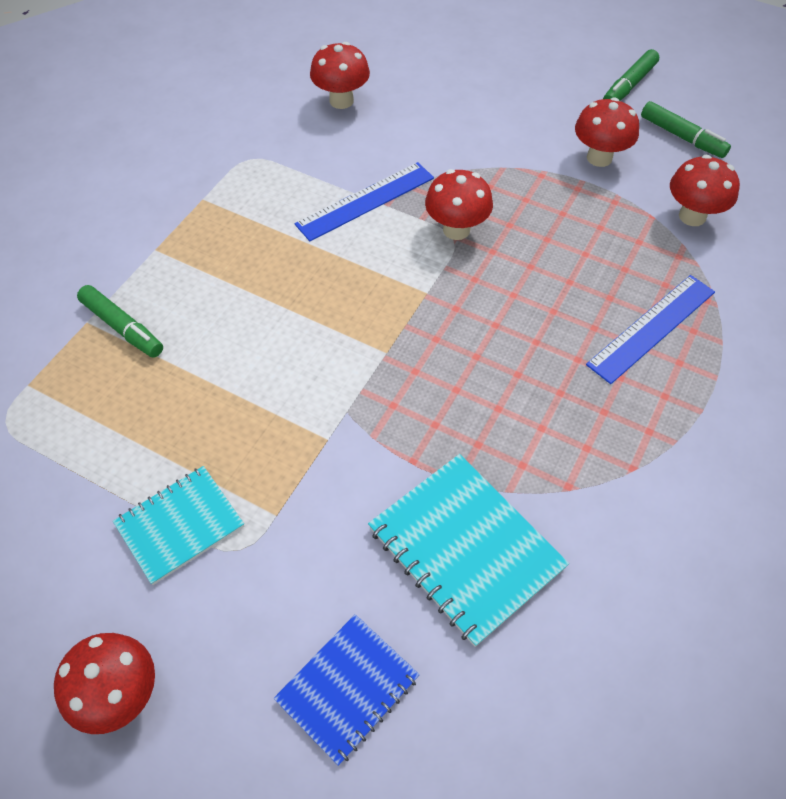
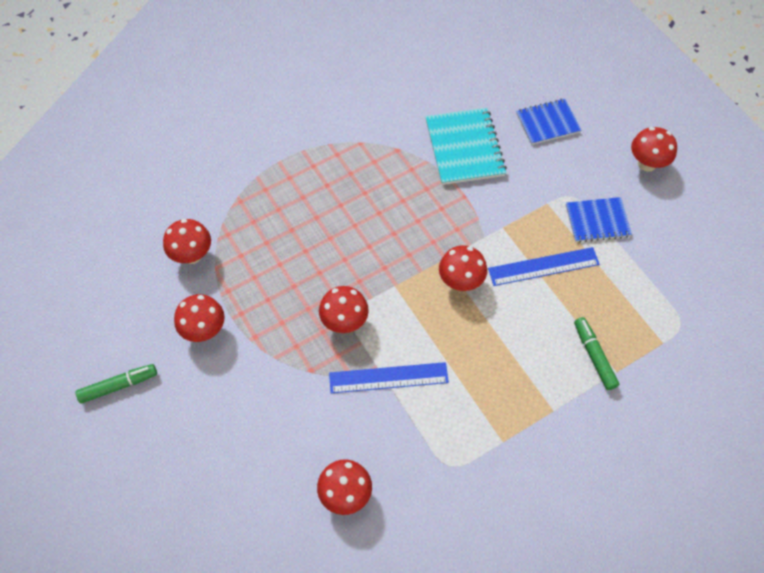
camera: 150 degrees left, 5 degrees up
(180, 525) = (597, 221): turquoise notebook -> blue notebook
(344, 336) = (460, 281): none -> red mushroom
(651, 327) = (285, 201): blue ruler -> blue ruler (543, 266)
(682, 137) = (133, 317): green marker -> none

